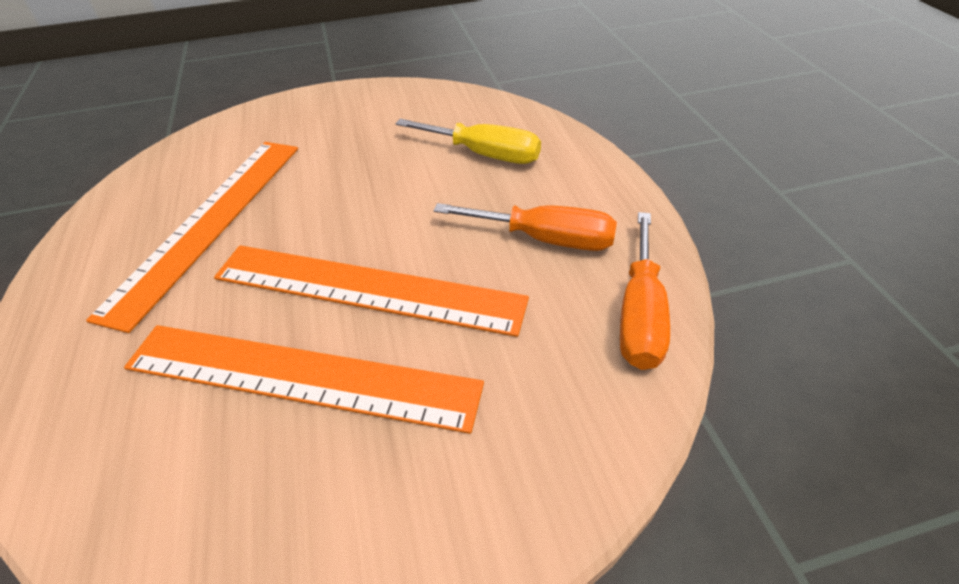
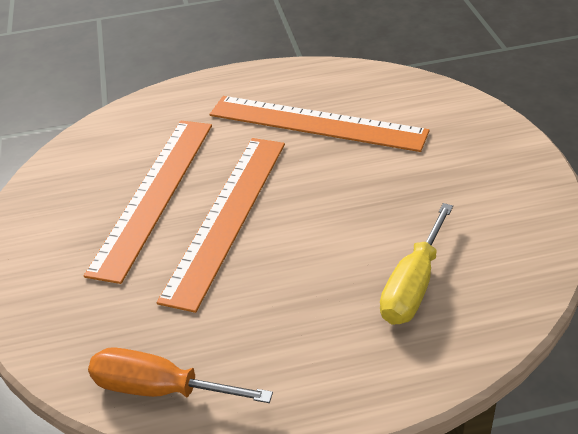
camera: 95 degrees right, 5 degrees down
(545, 239) = (268, 329): orange screwdriver -> none

